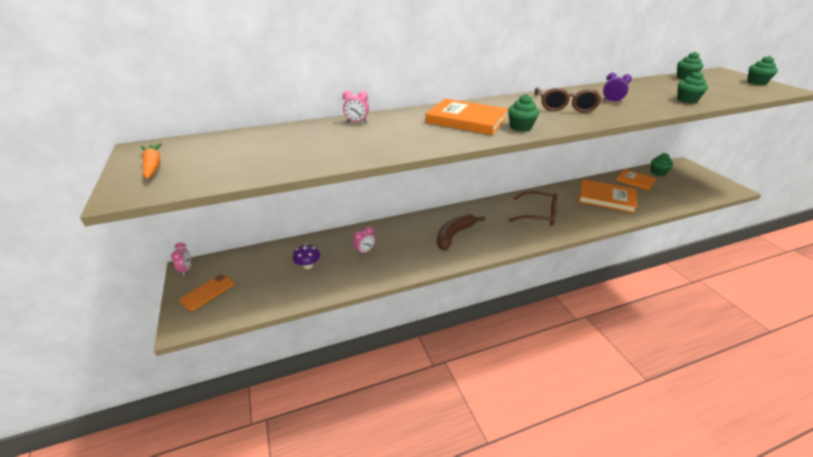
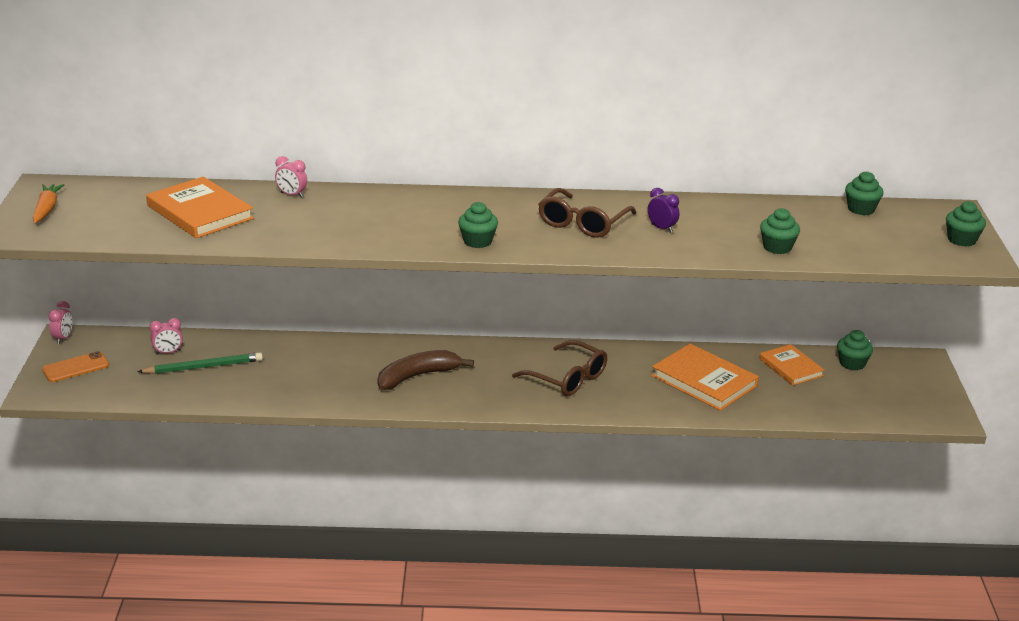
camera: 20 degrees right, 5 degrees down
(308, 266) = (203, 367): purple mushroom -> green pencil
(365, 251) = (284, 368): pink clock -> pink clock (168, 352)
(466, 120) = (424, 218): orange book -> orange book (200, 212)

